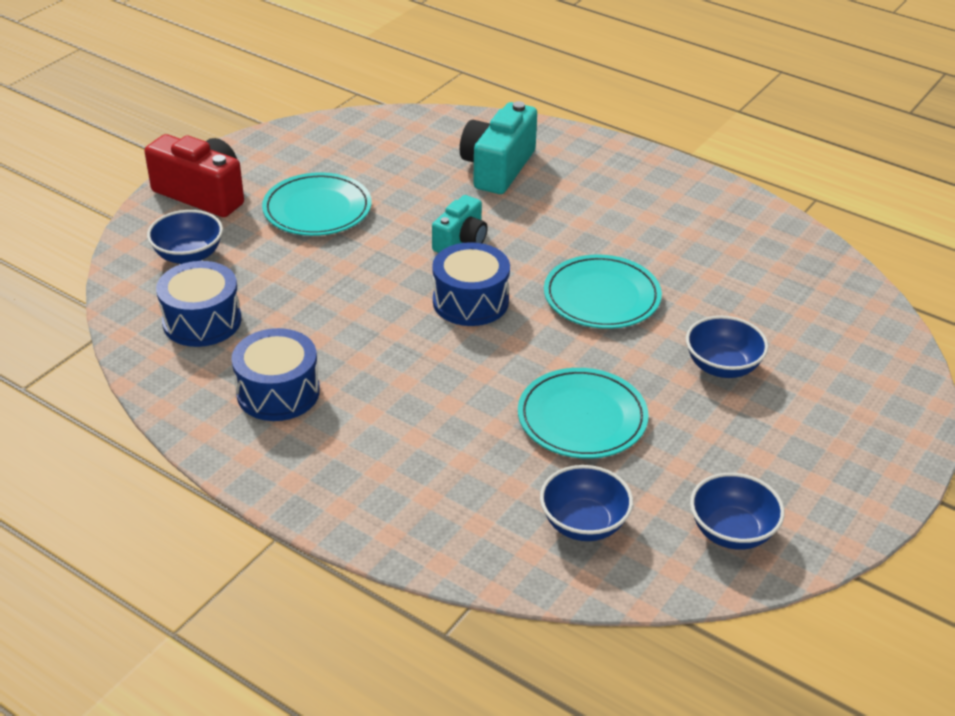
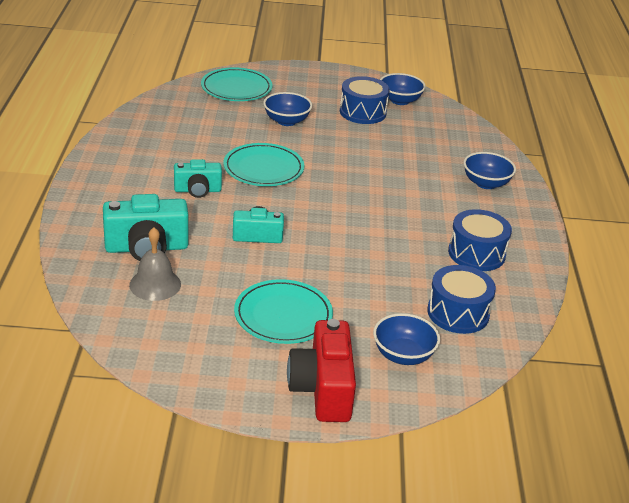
camera: 125 degrees left, 5 degrees down
(434, 156) = (155, 284): none -> grey bell
(470, 301) = (318, 212): blue drum -> blue drum (362, 112)
(582, 418) = (374, 151): turquoise plate -> turquoise plate (236, 88)
(584, 524) = (442, 135): blue bowl -> blue bowl (486, 183)
(585, 231) = (197, 190): none -> turquoise camera

